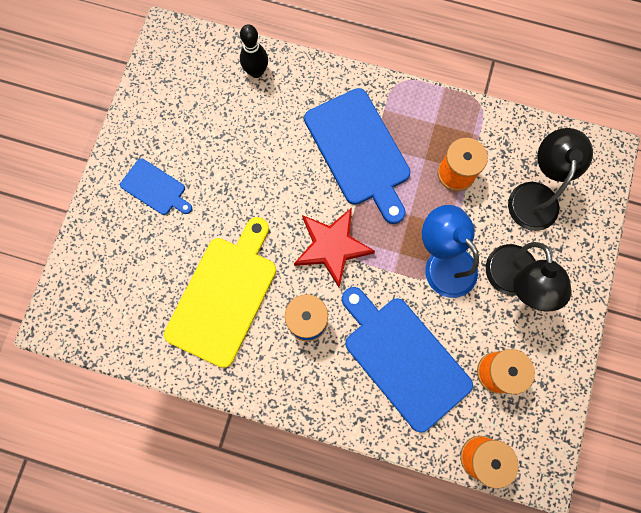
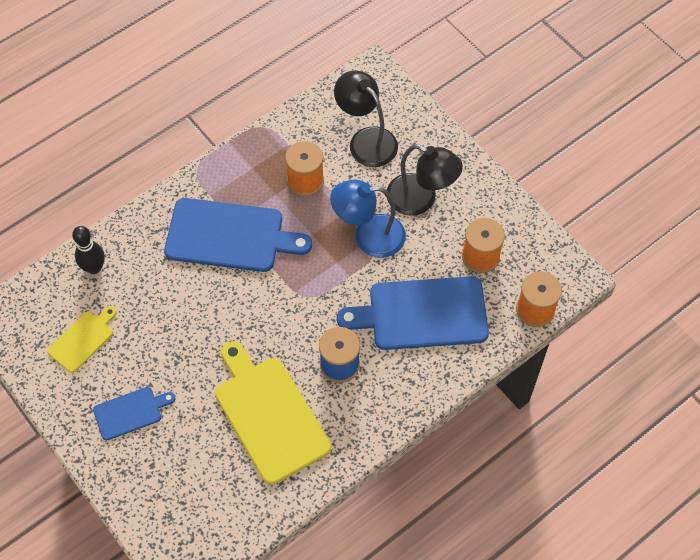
camera: 55 degrees left, 15 degrees down
(190, 109) = (82, 340): none -> yellow cutting board
(332, 246) = (293, 307): red star -> none

